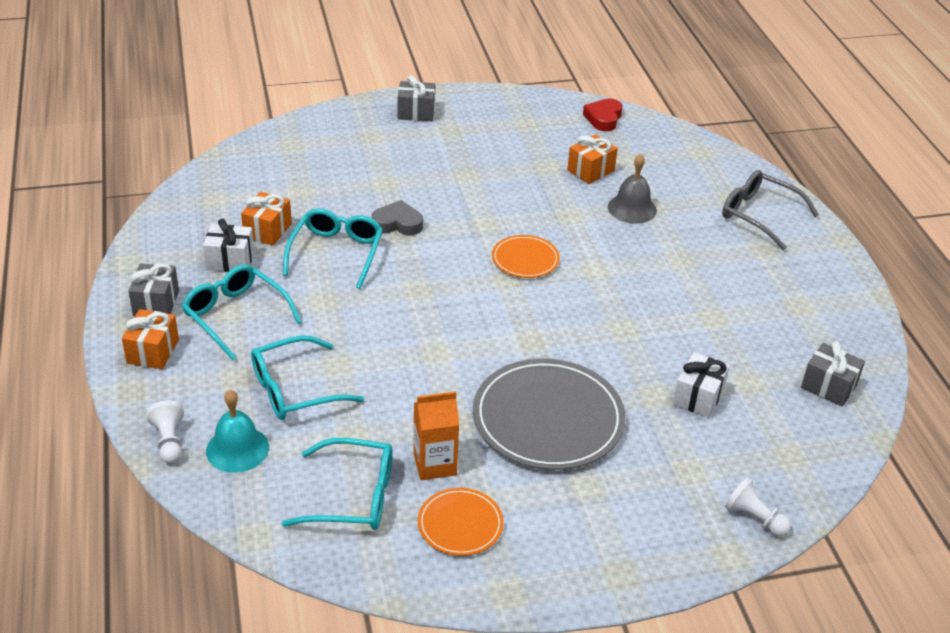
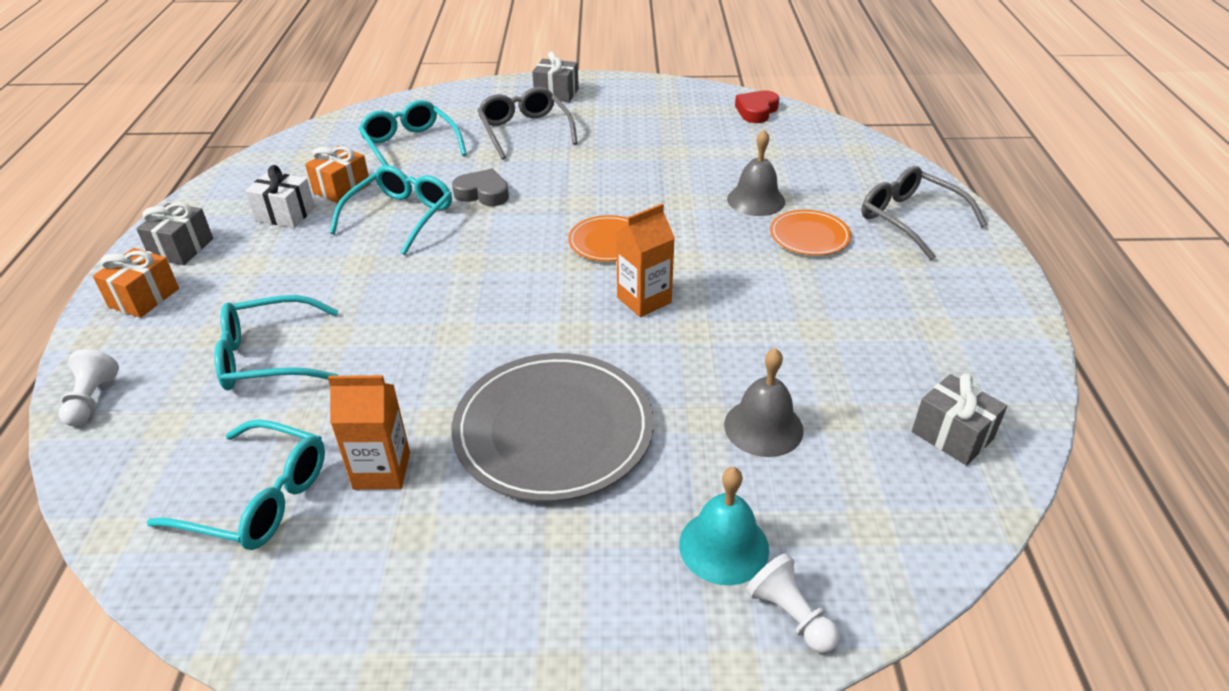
camera: 15 degrees right, 0 degrees up
(235, 315) = (255, 270): turquoise glasses -> turquoise glasses (410, 146)
(237, 449) = (161, 419): turquoise bell -> turquoise bell (724, 546)
(405, 156) = (525, 131): none -> grey glasses
(460, 524) = (372, 558): orange plate -> orange plate (809, 236)
(574, 308) = (644, 300): none -> orange carton
(590, 170) = (722, 159): orange gift -> none
(698, 397) = (763, 427): white gift -> grey bell

